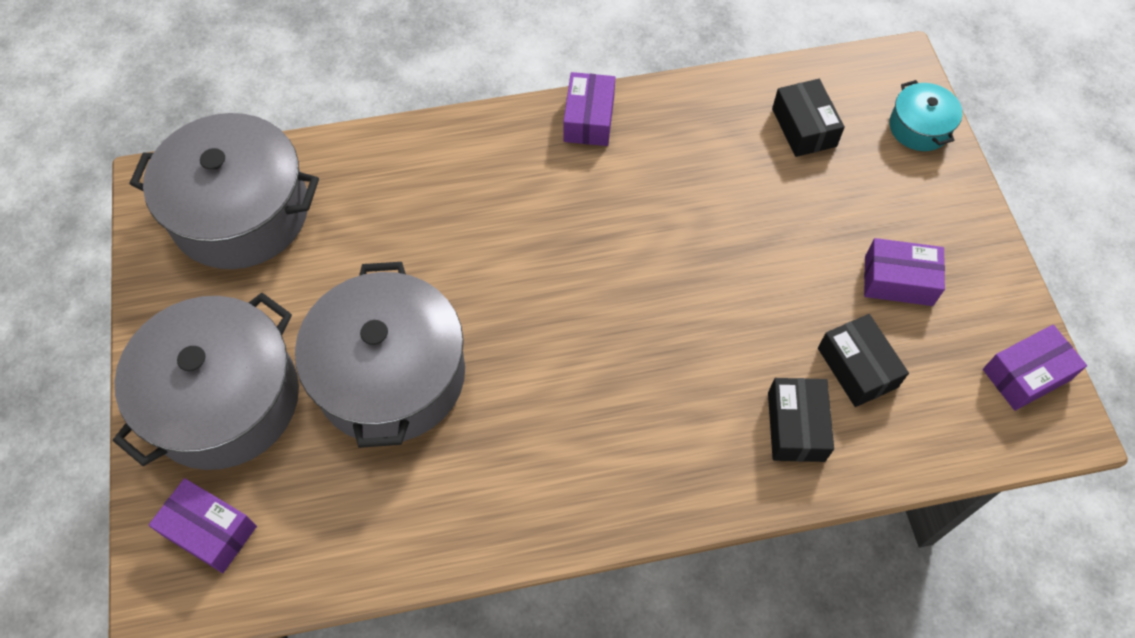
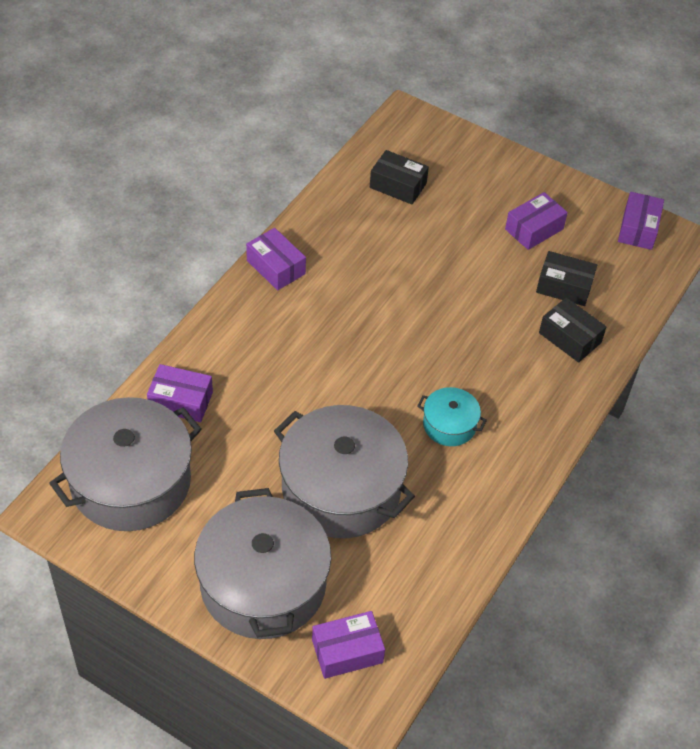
camera: 50 degrees left, 10 degrees down
(362, 176) = (181, 401): none -> purple box
(919, 127) = (455, 143): turquoise pot -> turquoise pot (449, 425)

